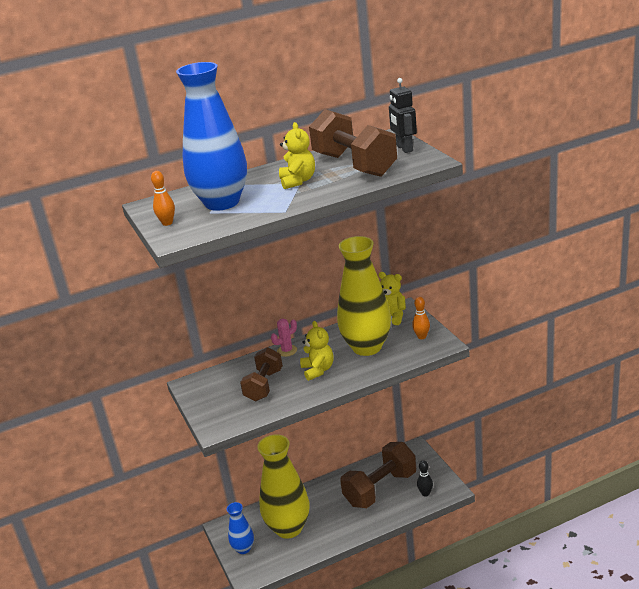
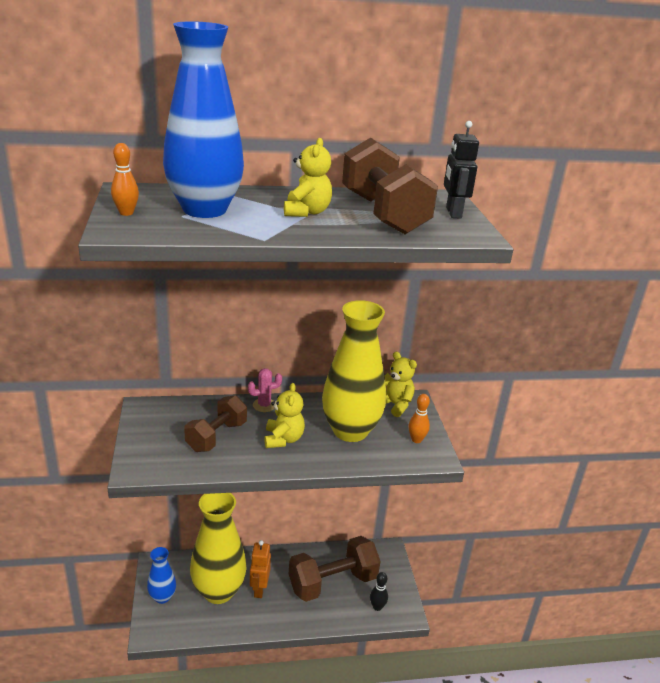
camera: 10 degrees right, 0 degrees up
(322, 514) = (259, 589): none -> orange robot

